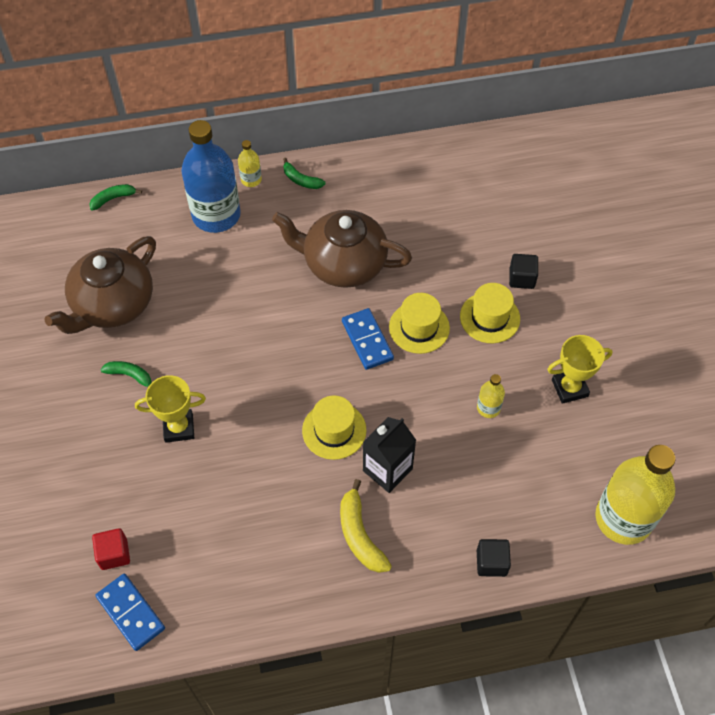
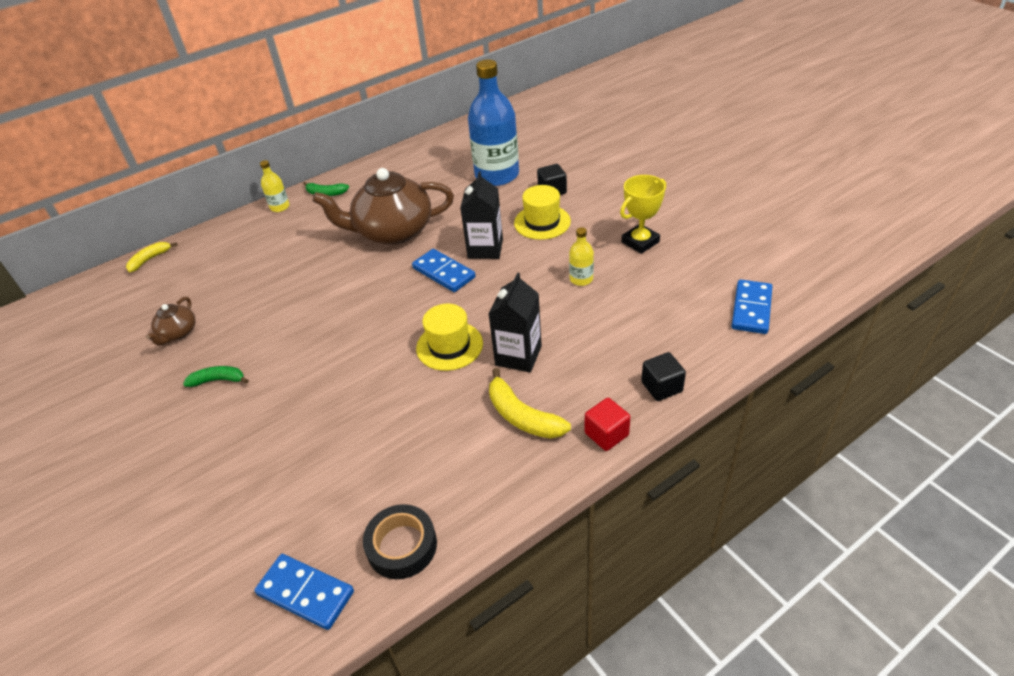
camera: 20 degrees left, 15 degrees down
(113, 199) = (150, 259): green banana -> yellow banana
(113, 305) = (178, 333): brown teapot -> brown teapot, size x0.46
(114, 554) = (262, 542): red cube -> red cube (606, 434)
(179, 428) = (289, 402): yellow trophy -> none
(213, 608) = (402, 546): none -> black tape
(216, 215) = (257, 238): blue bottle -> blue bottle (497, 175)
(419, 327) = (485, 249): yellow hat -> black carton
(623, 518) = (751, 309): yellow bottle -> blue domino

